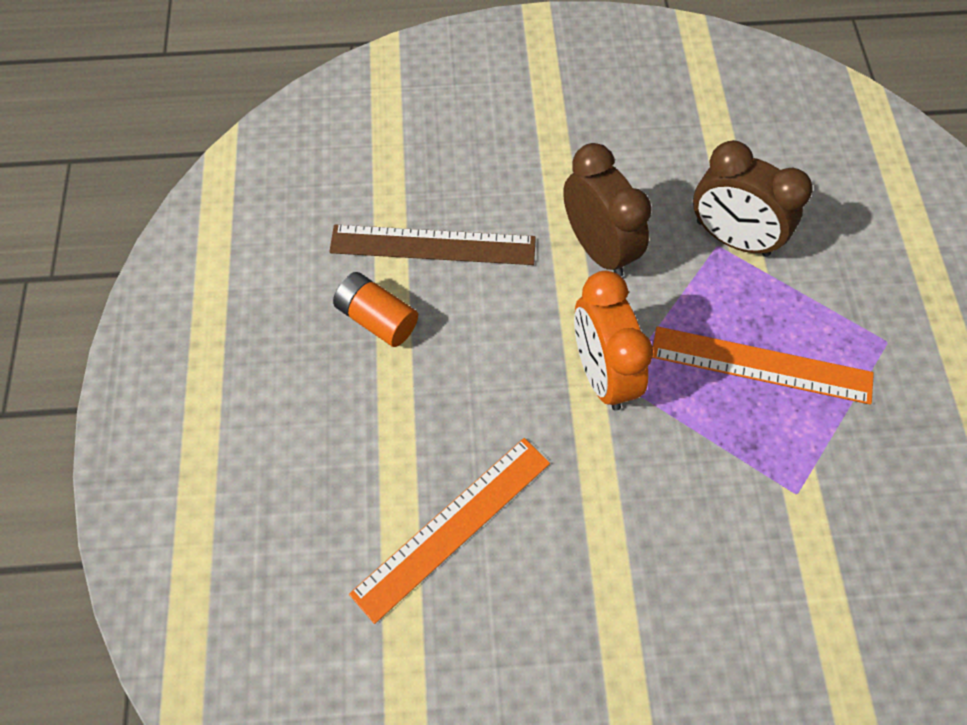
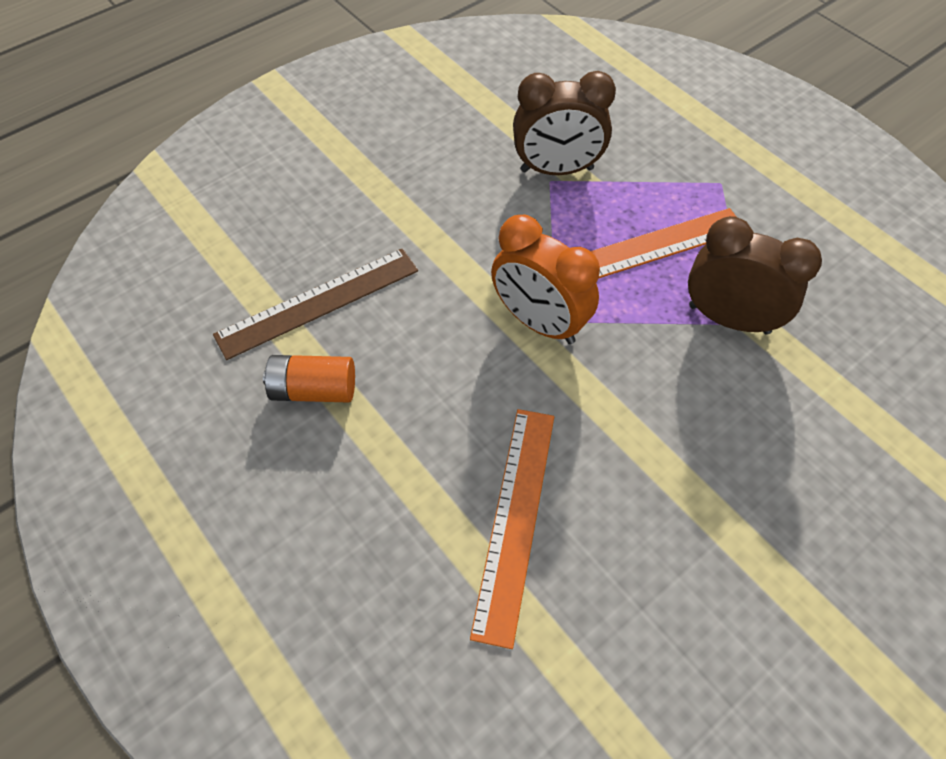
camera: 35 degrees left, 5 degrees down
(598, 248) = (461, 230): brown clock -> brown clock (729, 319)

